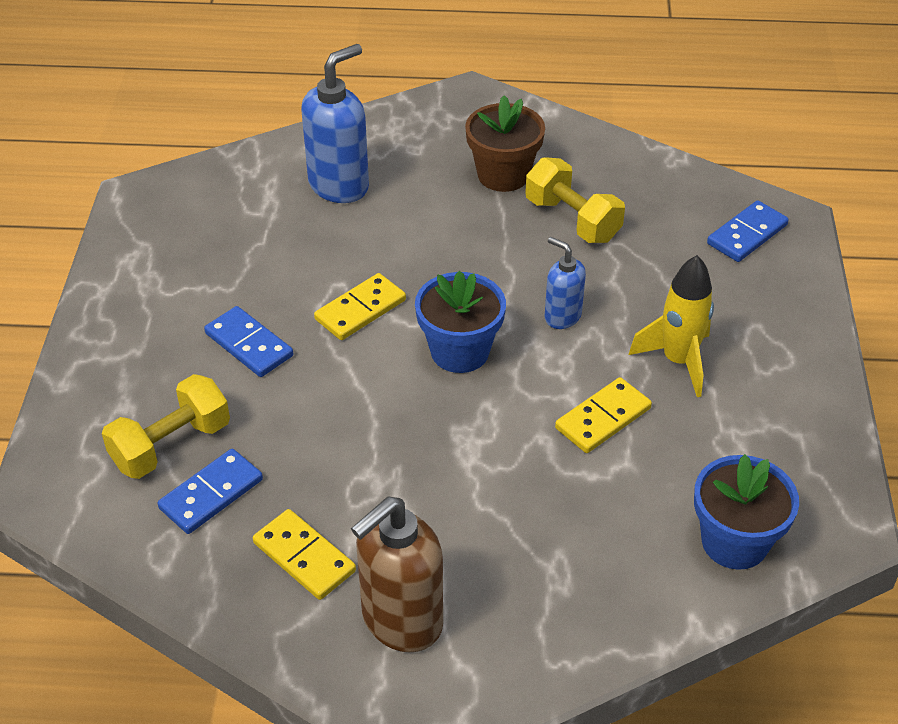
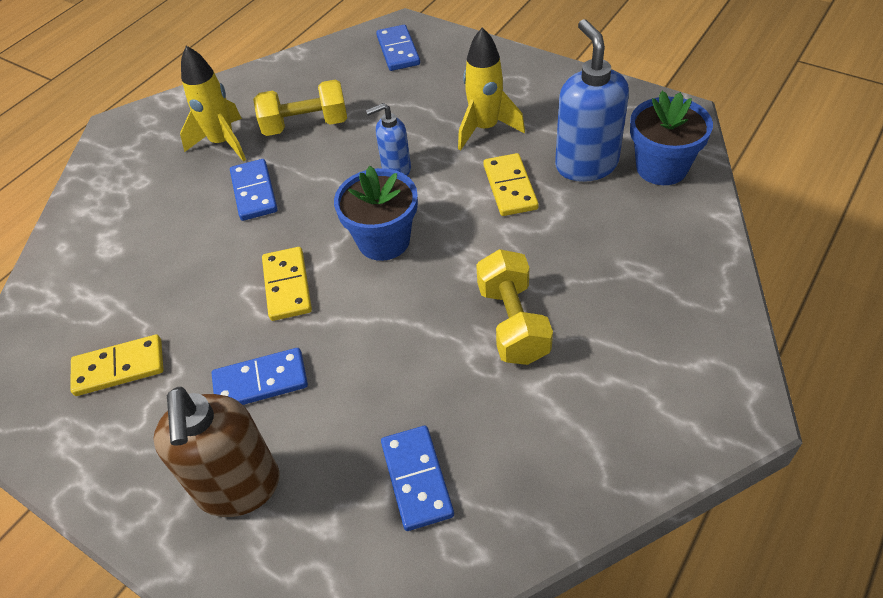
camera: 55 degrees left, 5 degrees up
(171, 445) = (335, 492): yellow dumbbell -> yellow dumbbell (513, 323)
(304, 557) = (532, 431): yellow domino -> yellow domino (119, 368)
(339, 185) = (132, 245): blue soap dispenser -> blue soap dispenser (586, 164)
(401, 621) = (635, 387): brown soap dispenser -> brown soap dispenser (239, 487)
(456, 230) = (254, 192): none -> blue domino
(503, 175) = (223, 143): brown flower pot -> yellow rocket

